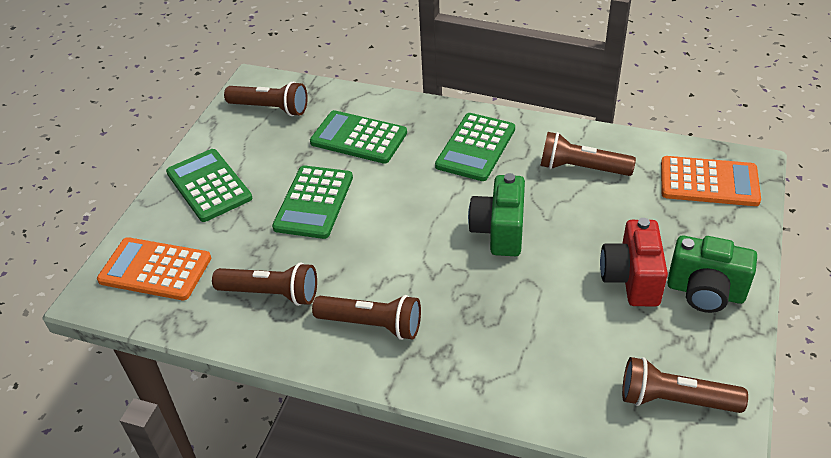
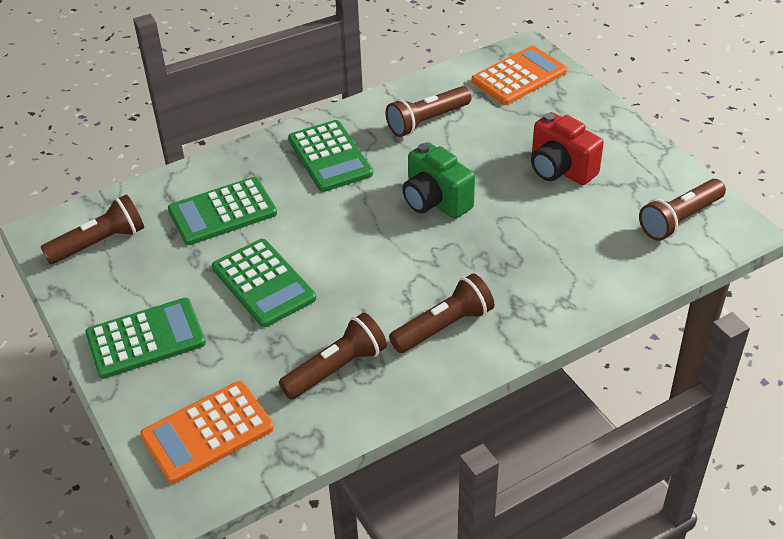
camera: 50 degrees left, 0 degrees up
(209, 185) = (146, 339): green calculator -> green calculator turned 150 degrees clockwise
(705, 292) = (610, 146): green camera -> none

